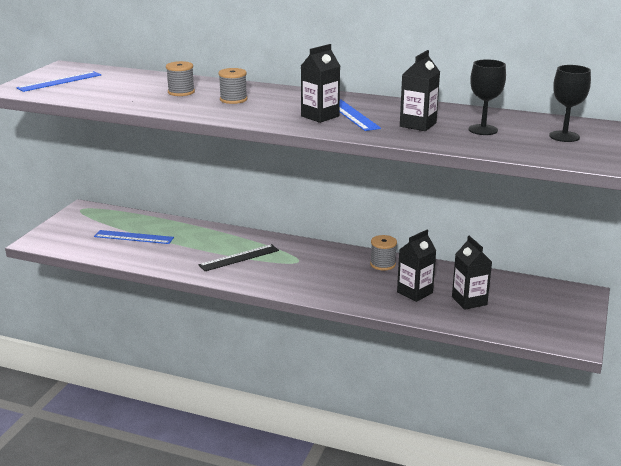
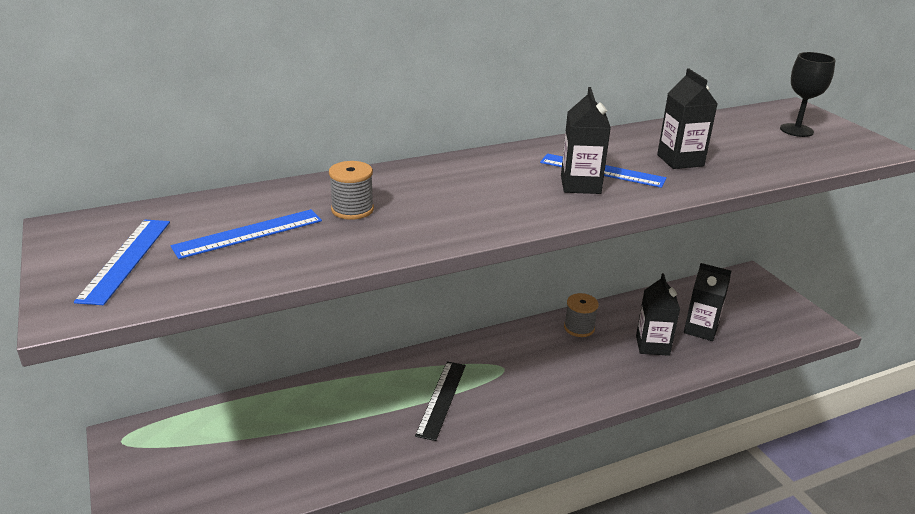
camera: 45 degrees left, 5 degrees up
(134, 237) = (272, 443): blue ruler -> blue ruler (248, 233)
(233, 99) = (440, 197): grey spool -> none
(483, 130) = (735, 146): black goblet -> none

